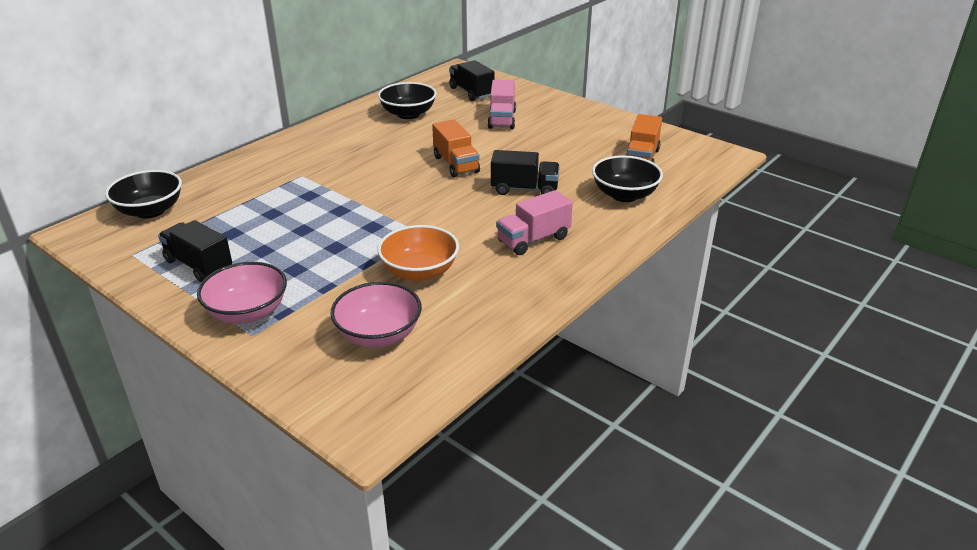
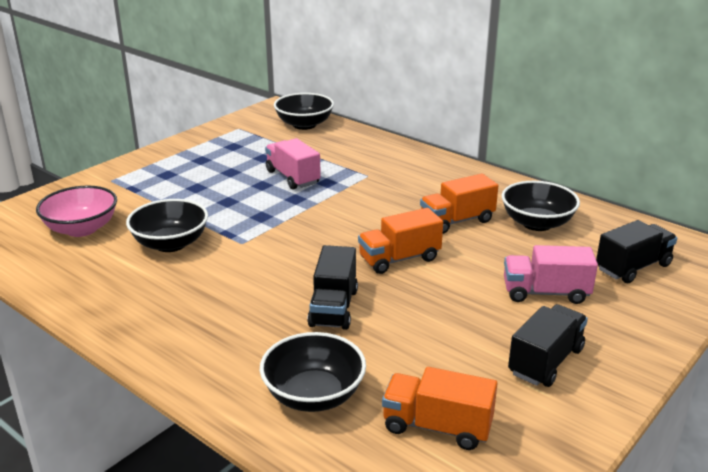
camera: 90 degrees right, 5 degrees down
(199, 265) = (215, 151): black truck -> black truck (546, 361)
(248, 312) = (140, 175): pink bowl -> none
(399, 141) = (457, 221): none -> orange truck
(419, 272) = (170, 244): orange bowl -> black bowl
(533, 239) = (212, 311): pink truck -> pink truck (293, 177)

